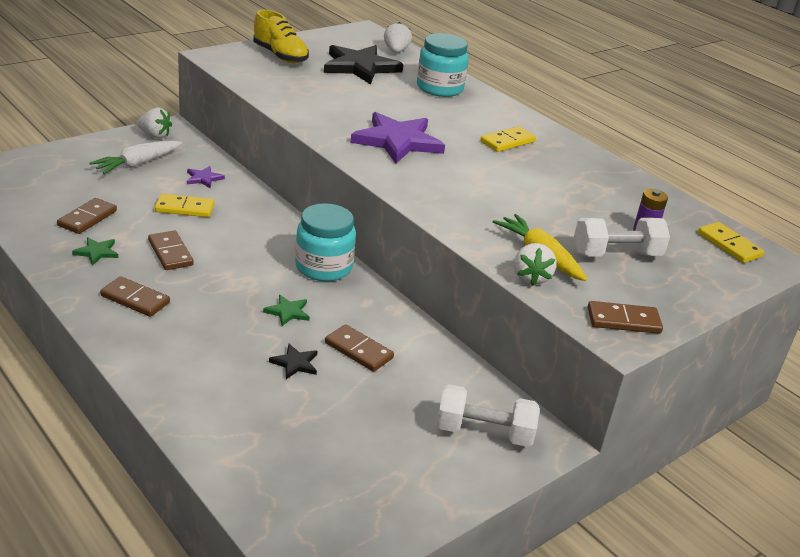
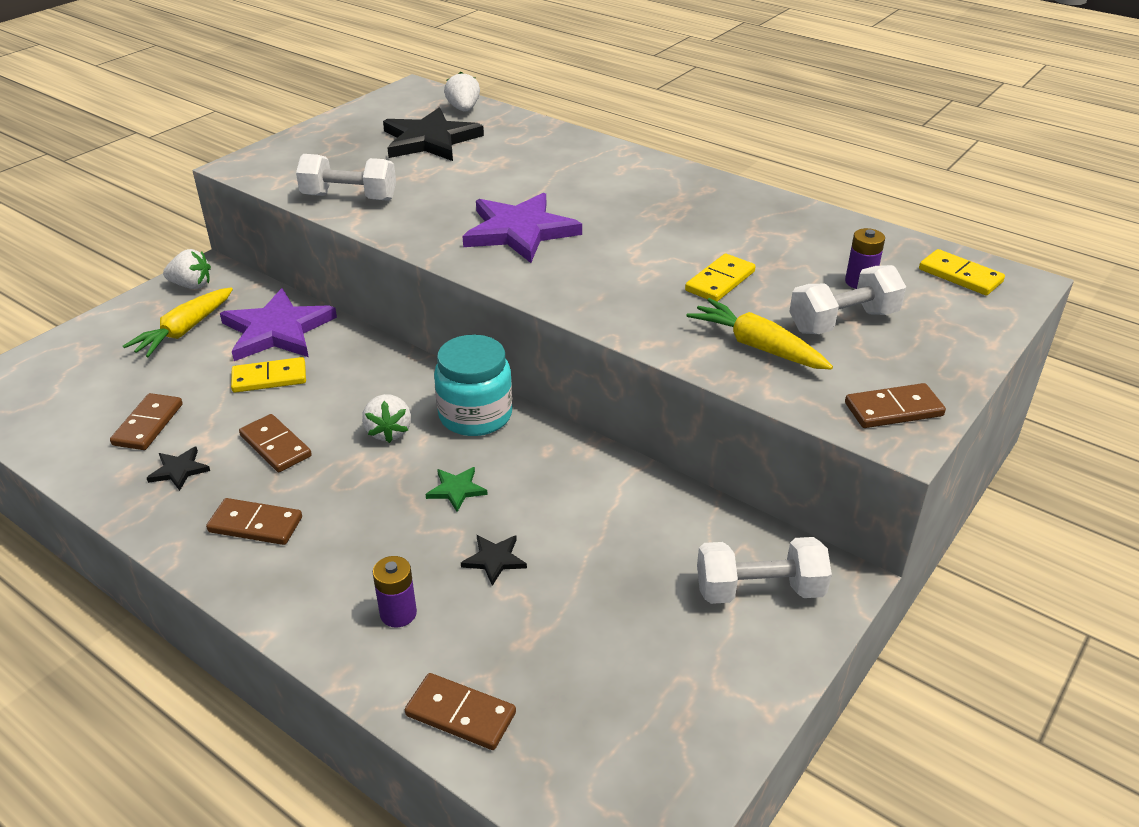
camera: 10 degrees left, 5 degrees up
(97, 252) = (179, 470): green star -> black star
(137, 164) = (184, 330): white carrot -> yellow carrot
(203, 178) = (277, 330): purple star -> purple star, size x2.27
(211, 379) = (398, 613): none -> purple battery
(280, 56) = (325, 147): yellow shoe -> none
(282, 93) = (349, 197): none -> white dumbbell
(358, 350) = (564, 520): brown domino -> brown domino (460, 714)
(439, 88) = (537, 147): turquoise jar -> none
(507, 141) = (649, 200): yellow domino -> yellow domino (720, 281)
(531, 278) = (761, 379): white strawberry -> white strawberry (388, 432)

